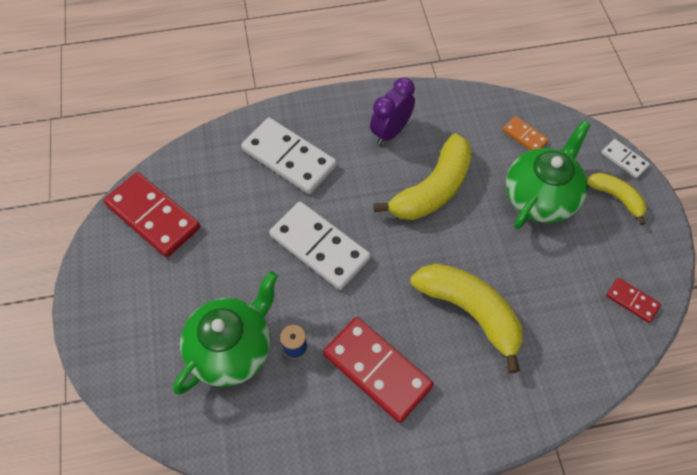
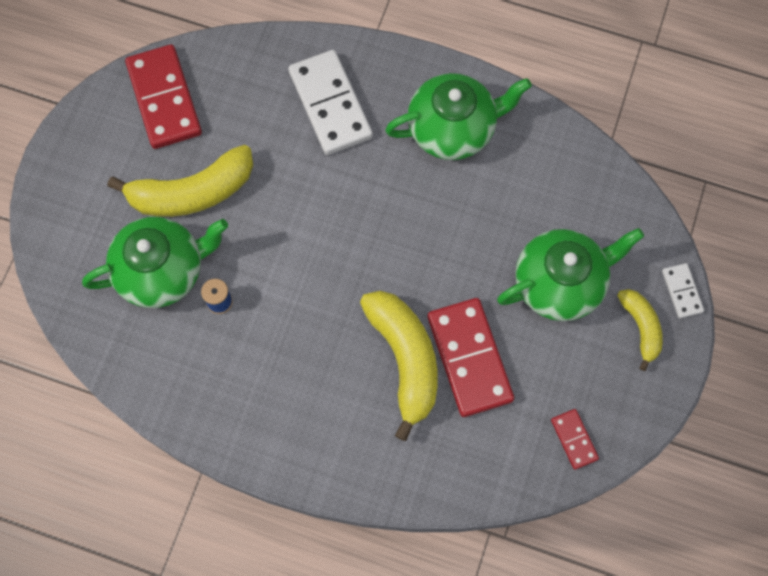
camera: 30 degrees right, 10 degrees up
(319, 247) = (302, 215): white domino -> none
(377, 370) = (280, 365): red domino -> red domino (469, 358)
(390, 132) = (452, 129): purple clock -> green teapot
(432, 189) = (454, 215): yellow banana -> yellow banana (192, 192)
(524, 136) = (592, 208): orange domino -> none

